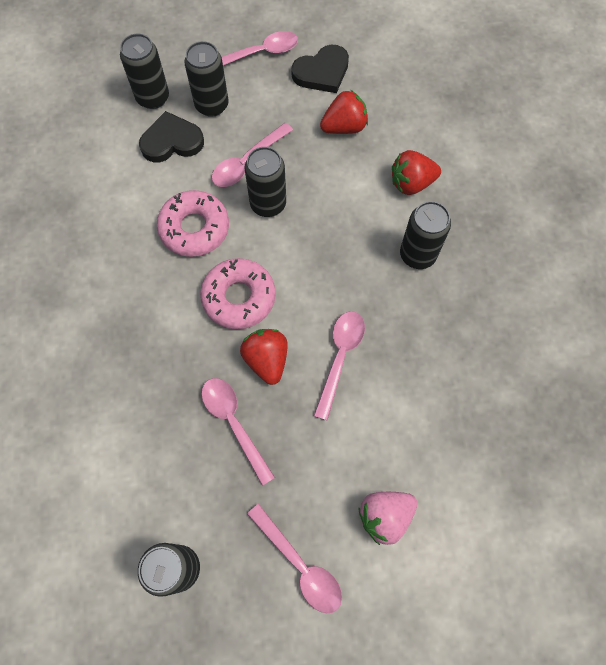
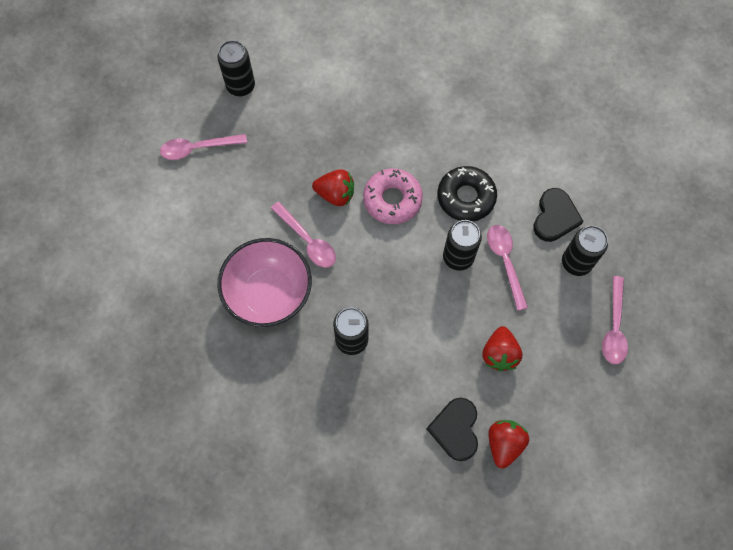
camera: 120 degrees right, 0 degrees up
(153, 98) = (606, 222): black can -> none
(194, 228) = (466, 197): pink donut -> black donut
(234, 423) = (306, 154): pink spoon -> none
(322, 72) = (567, 368): black heart -> black heart (455, 429)
(385, 516) = (191, 209): pink strawberry -> none
(411, 183) = (416, 375): red strawberry -> red strawberry (504, 444)
(425, 362) = (269, 294): none -> pink bowl

